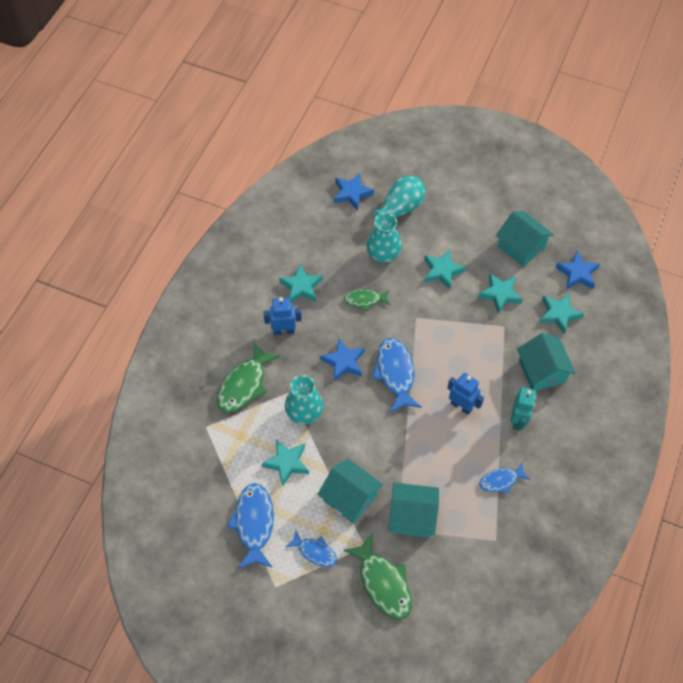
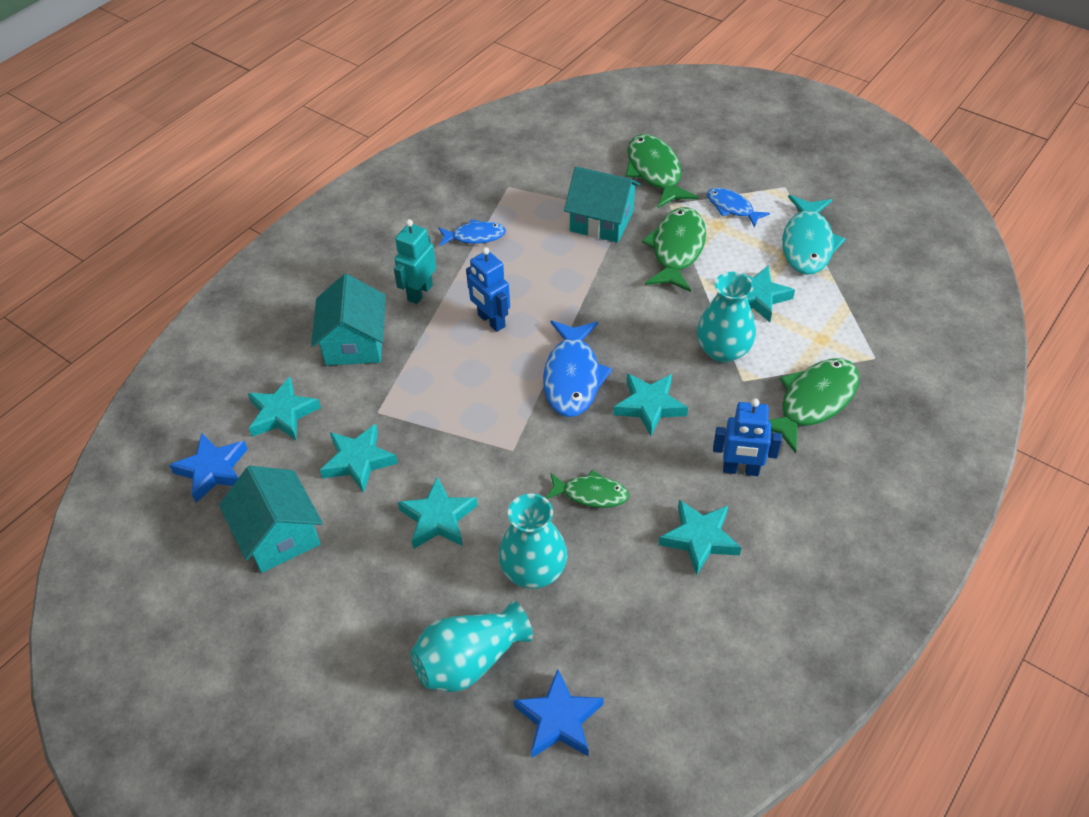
camera: 165 degrees left, 10 degrees down
(254, 523) = (807, 244): blue fish -> turquoise fish
(343, 362) = (649, 406): blue star -> turquoise star
(350, 497) = (677, 249): turquoise house -> green fish

